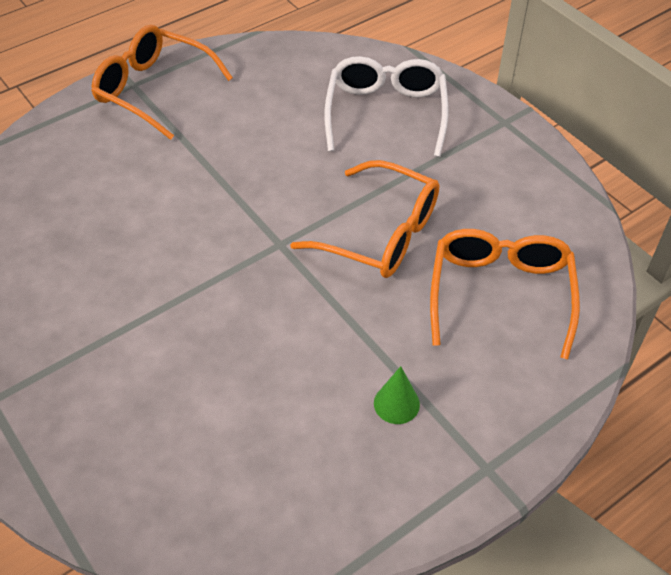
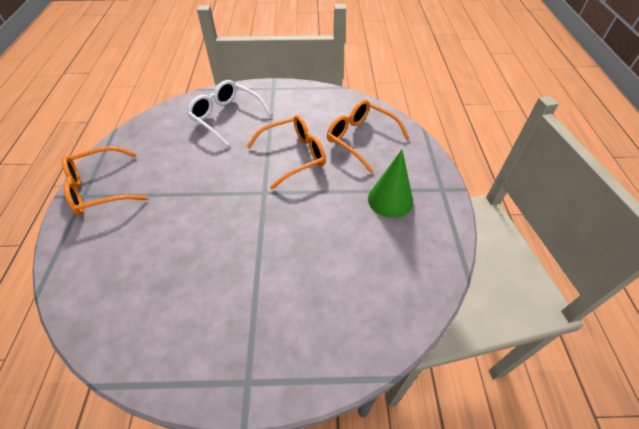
camera: 55 degrees left, 0 degrees up
(396, 403) = (390, 200): green cone -> green cone, size x1.88

